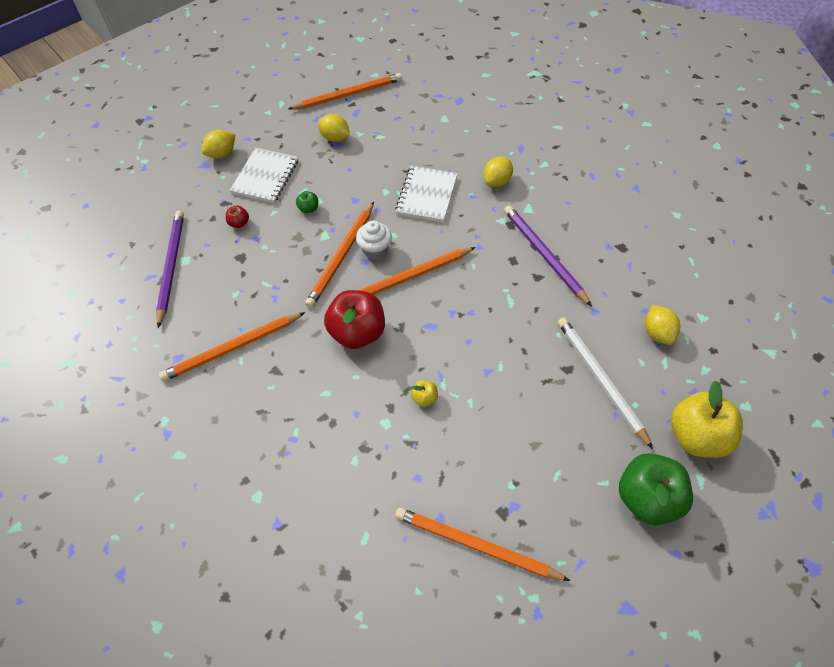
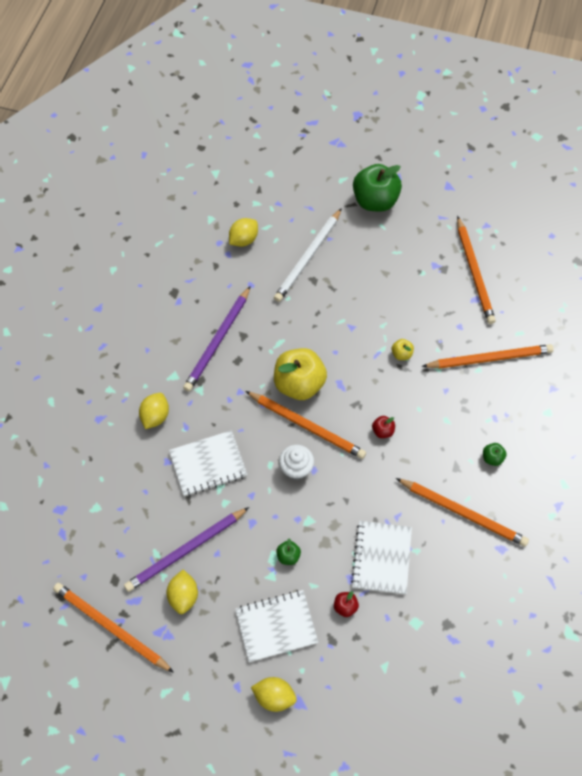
camera: 125 degrees left, 5 degrees up
(171, 267) = (431, 628): purple pencil -> purple pencil (186, 550)
(251, 266) = (381, 558): none -> white notebook
(257, 407) = (492, 458): none -> green apple
(342, 256) = (320, 491): orange pencil -> orange pencil (489, 358)
(357, 332) = (382, 431): red apple -> red apple, size x0.43
(497, 181) = (155, 416): yellow lemon -> yellow lemon turned 75 degrees counterclockwise
(696, 436) = (312, 191): yellow apple -> yellow apple (299, 384)

